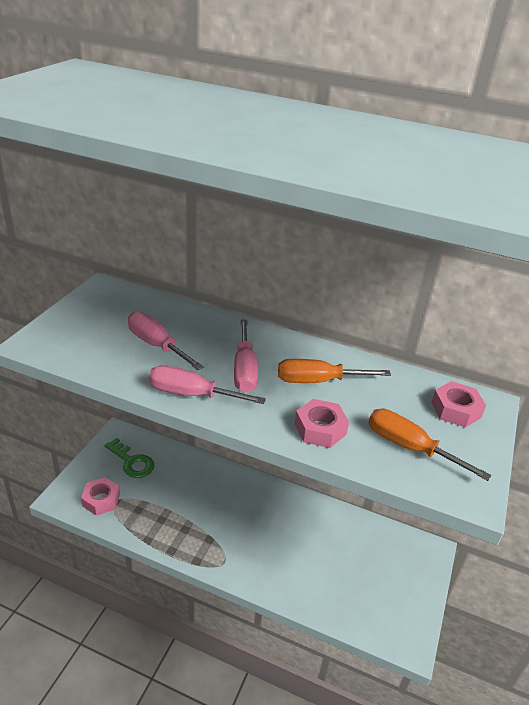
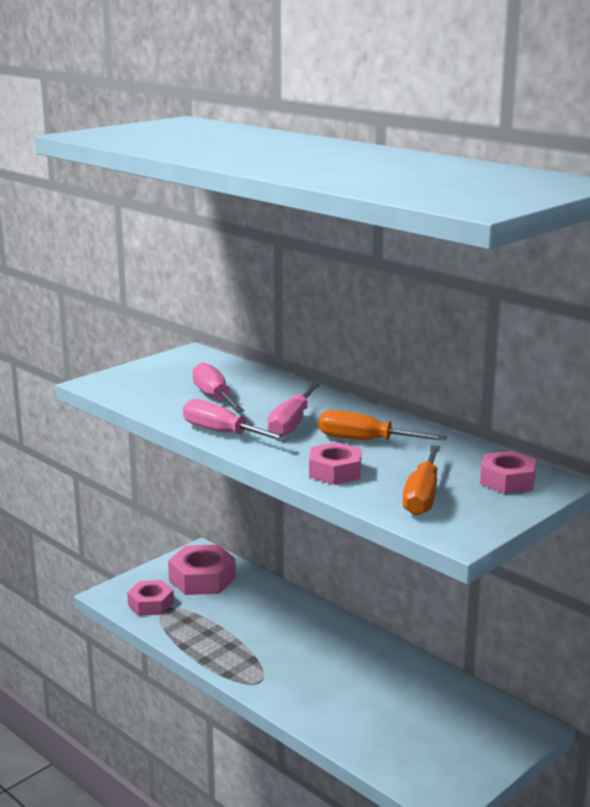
camera: 25 degrees right, 15 degrees down
(132, 462) = (202, 579): green key -> pink nut
(409, 447) = (422, 496): orange screwdriver -> orange screwdriver turned 135 degrees counterclockwise

